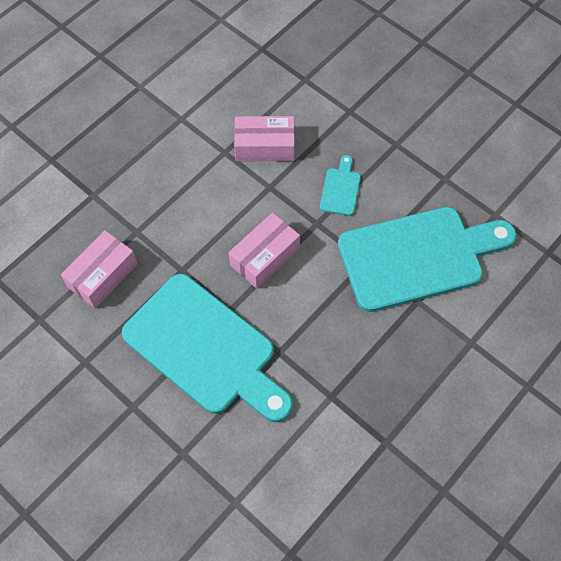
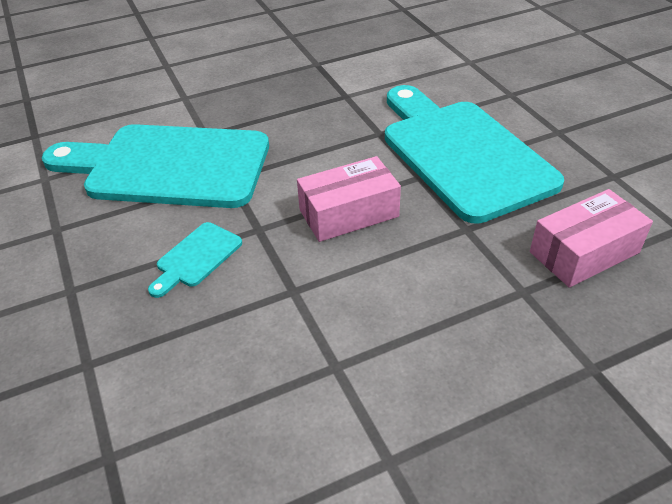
camera: 155 degrees left, 20 degrees down
(264, 146) = (264, 352): pink box -> none

